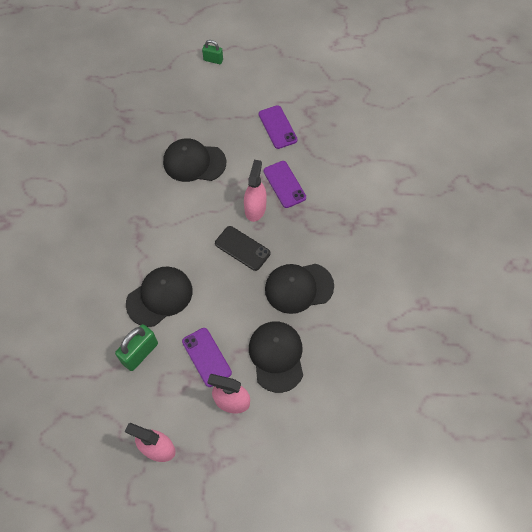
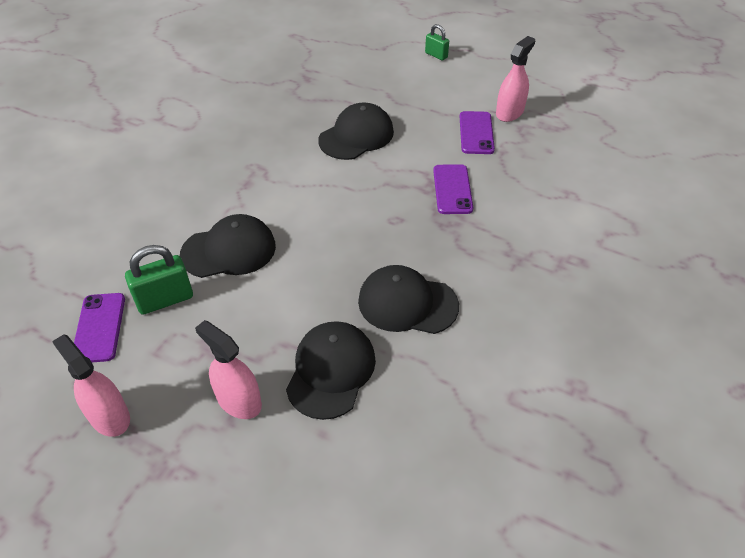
camera: 25 degrees right, 15 degrees down
(194, 162) = (356, 136): black cap -> black cap turned 105 degrees clockwise
(206, 357) = (241, 336): purple phone -> purple phone (99, 327)
(242, 248) = (360, 236): black phone -> none
(255, 208) = (401, 201): pink spray bottle -> pink spray bottle (509, 112)

